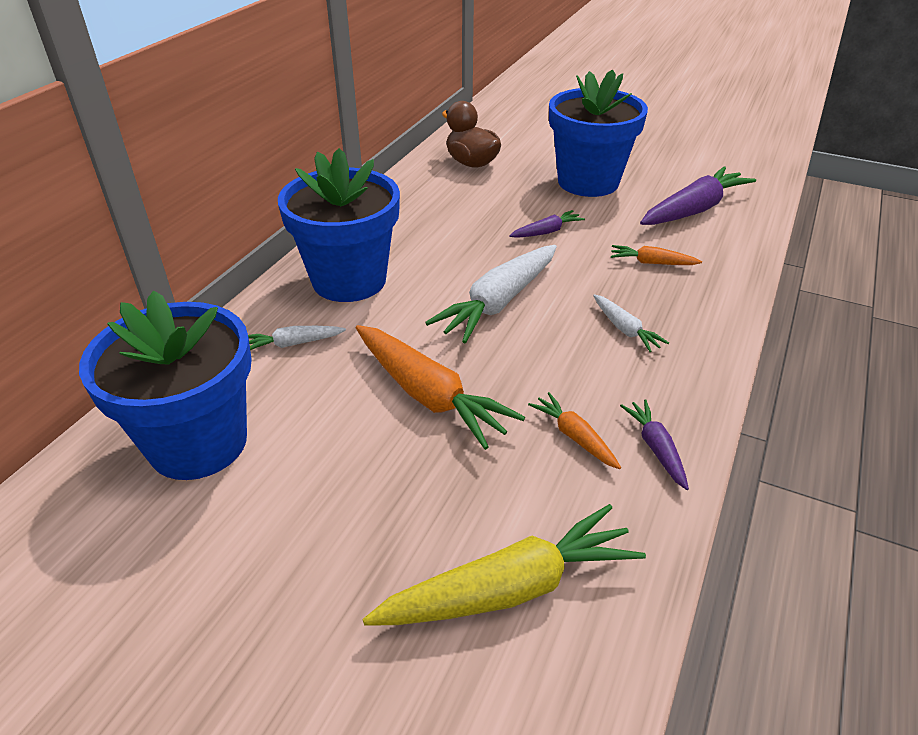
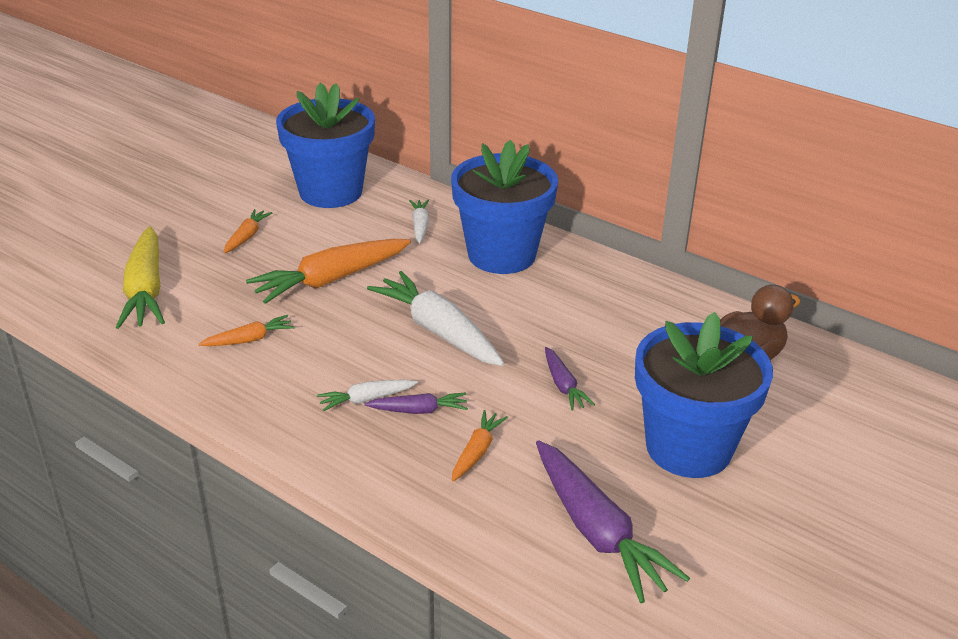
camera: 100 degrees right, 5 degrees down
(337, 507) = (246, 237): none -> orange carrot
(656, 448) = (213, 377): purple carrot -> purple carrot (418, 410)

